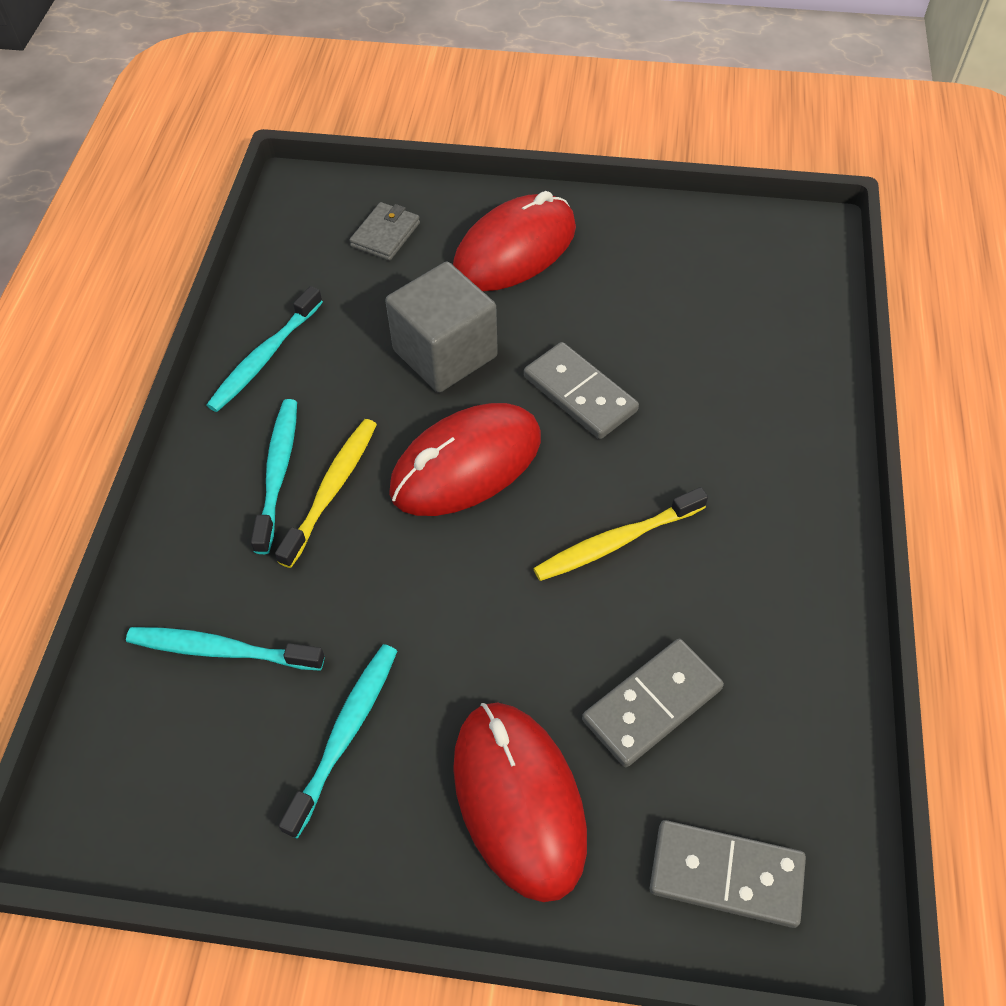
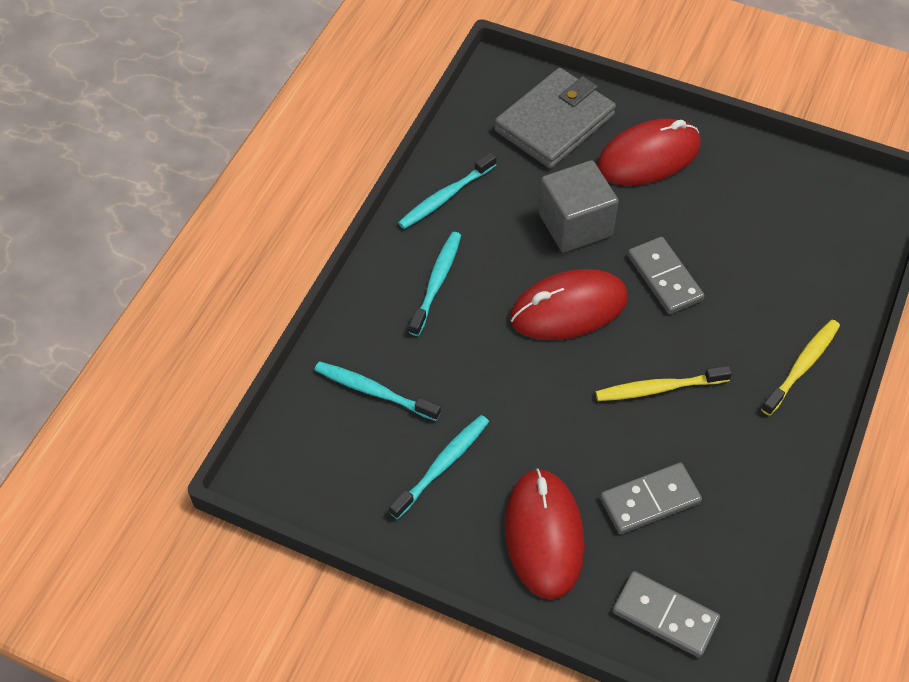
camera: 15 degrees right, 0 degrees up
(332, 490) = (471, 303): yellow toothbrush -> yellow toothbrush (802, 366)
(385, 235) = (554, 123): grey wallet -> grey wallet, size x2.14

